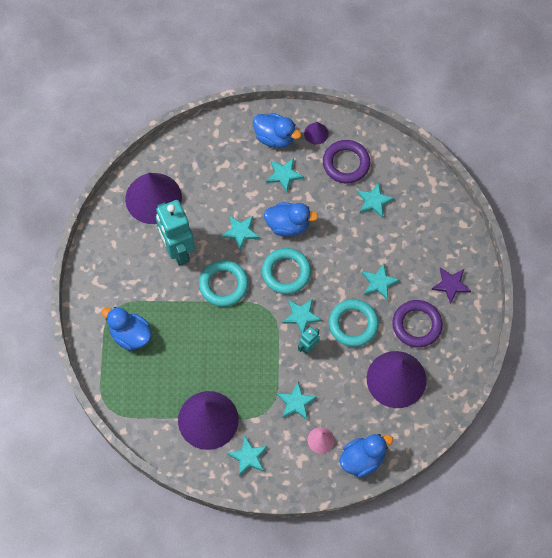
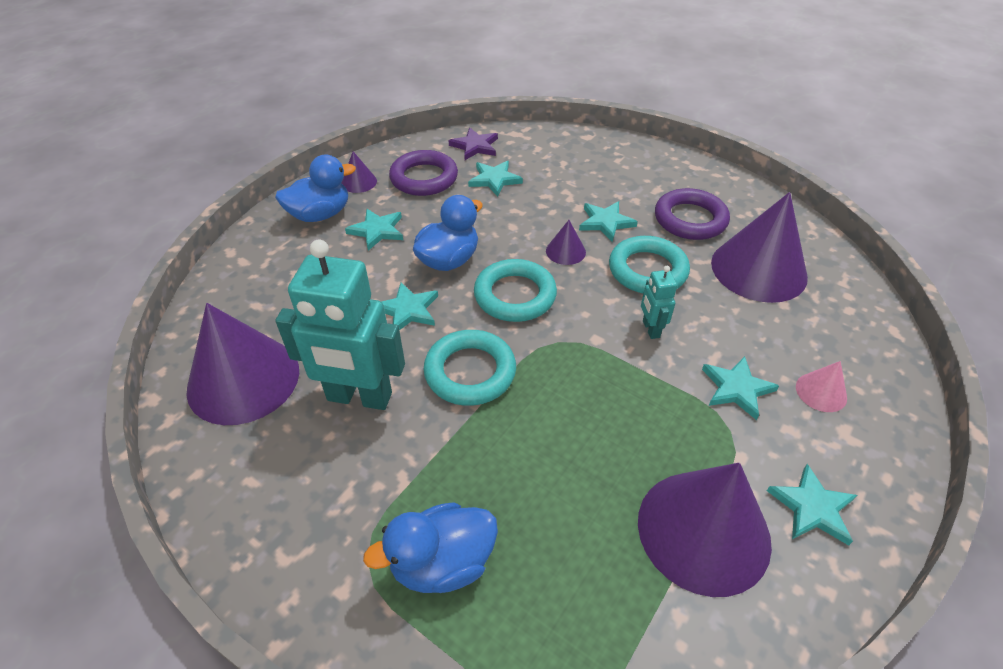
camera: 55 degrees left, 20 degrees down
(301, 316) = (595, 312): turquoise star -> none
(338, 276) = (565, 251): none -> purple cone
(362, 459) = (877, 361): blue duck -> none
(451, 285) = (656, 173): purple star -> purple star (475, 146)

